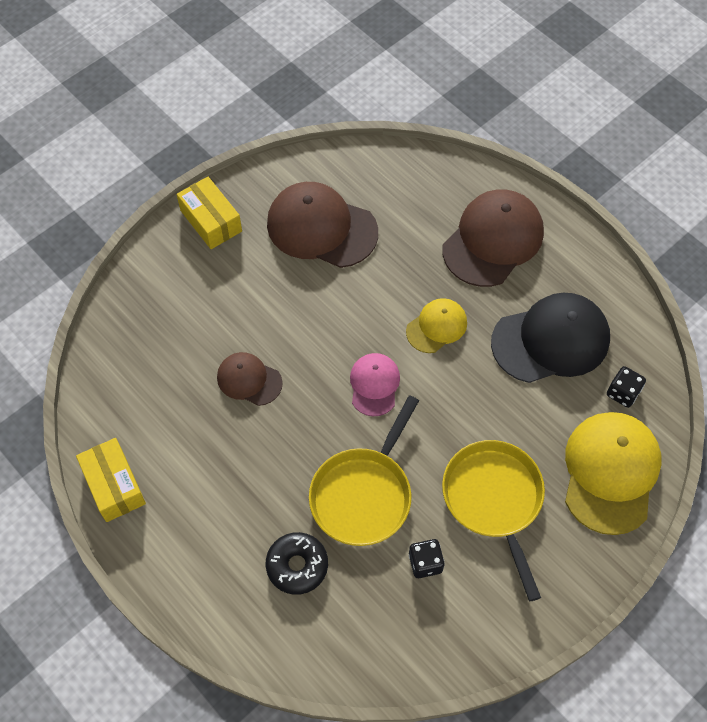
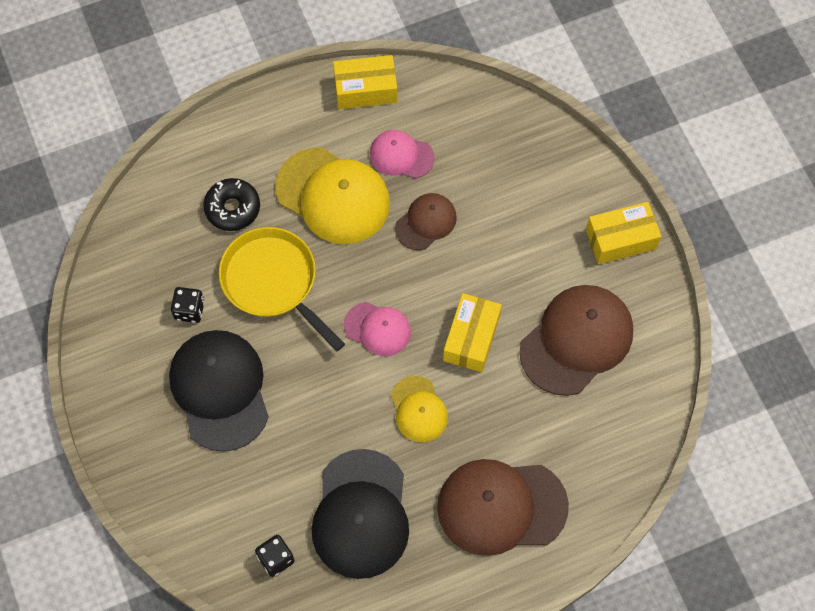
camera: 110 degrees right, 5 degrees up
(182, 425) = (401, 155): none -> pink cap
(352, 307) = (471, 338): none -> yellow box
(493, 240) = (501, 507): brown cap -> brown cap turned 120 degrees clockwise
(494, 500) = (220, 390): yellow pan -> black cap
(610, 473) = (201, 507): yellow cap -> yellow cap (333, 196)

